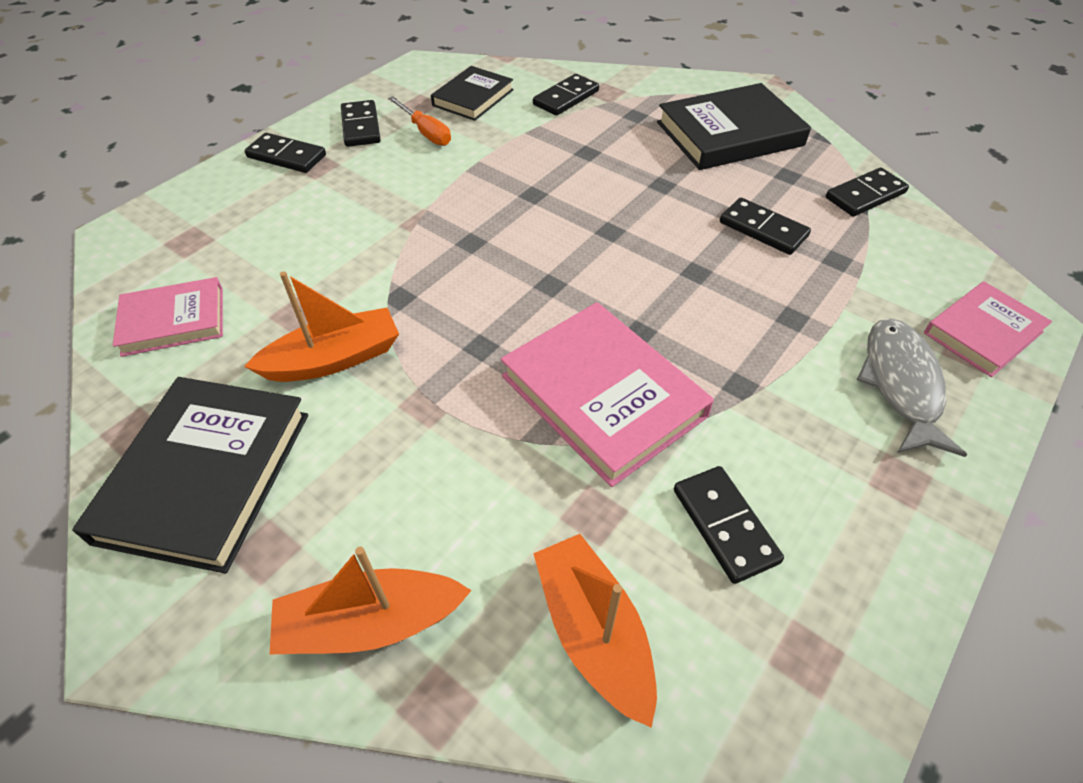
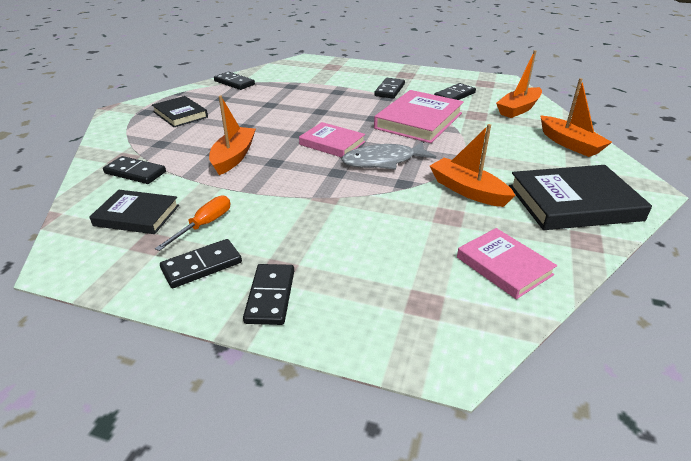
camera: 110 degrees left, 15 degrees down
(567, 165) = (233, 157): none -> orange boat
(729, 134) = (180, 114): black book -> black book, size x0.62
(763, 229) = (275, 100): black domino -> black domino (389, 90)
(901, 384) = (360, 75): grey fish -> grey fish (383, 161)
(982, 332) = (320, 65): pink book -> pink book (332, 143)

